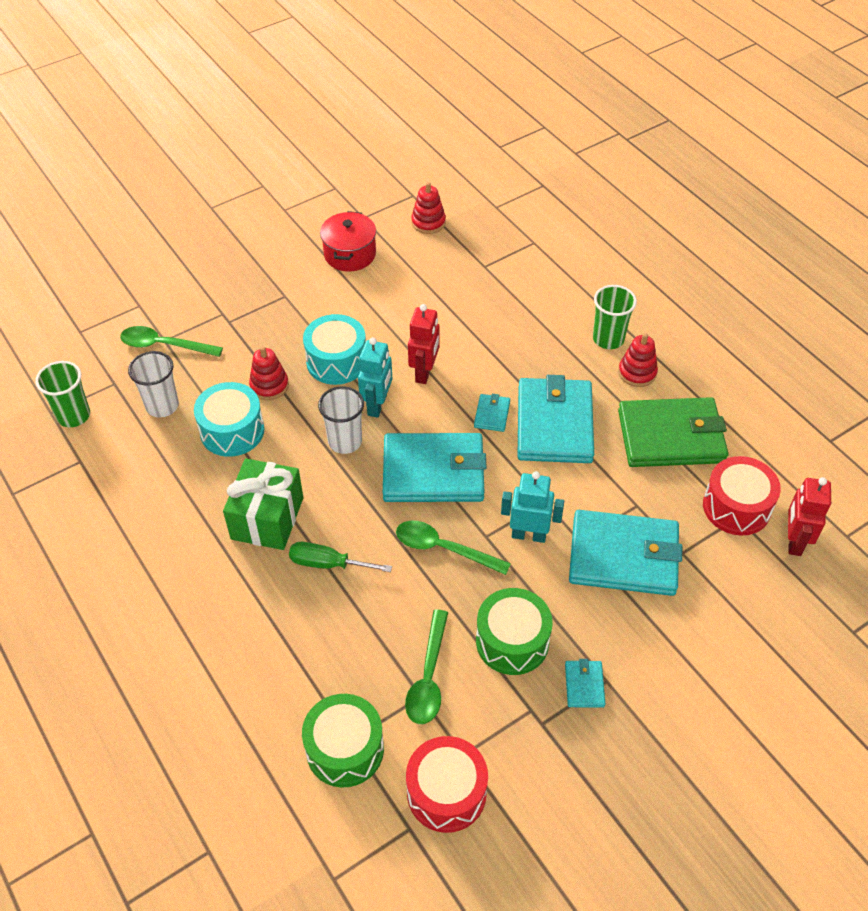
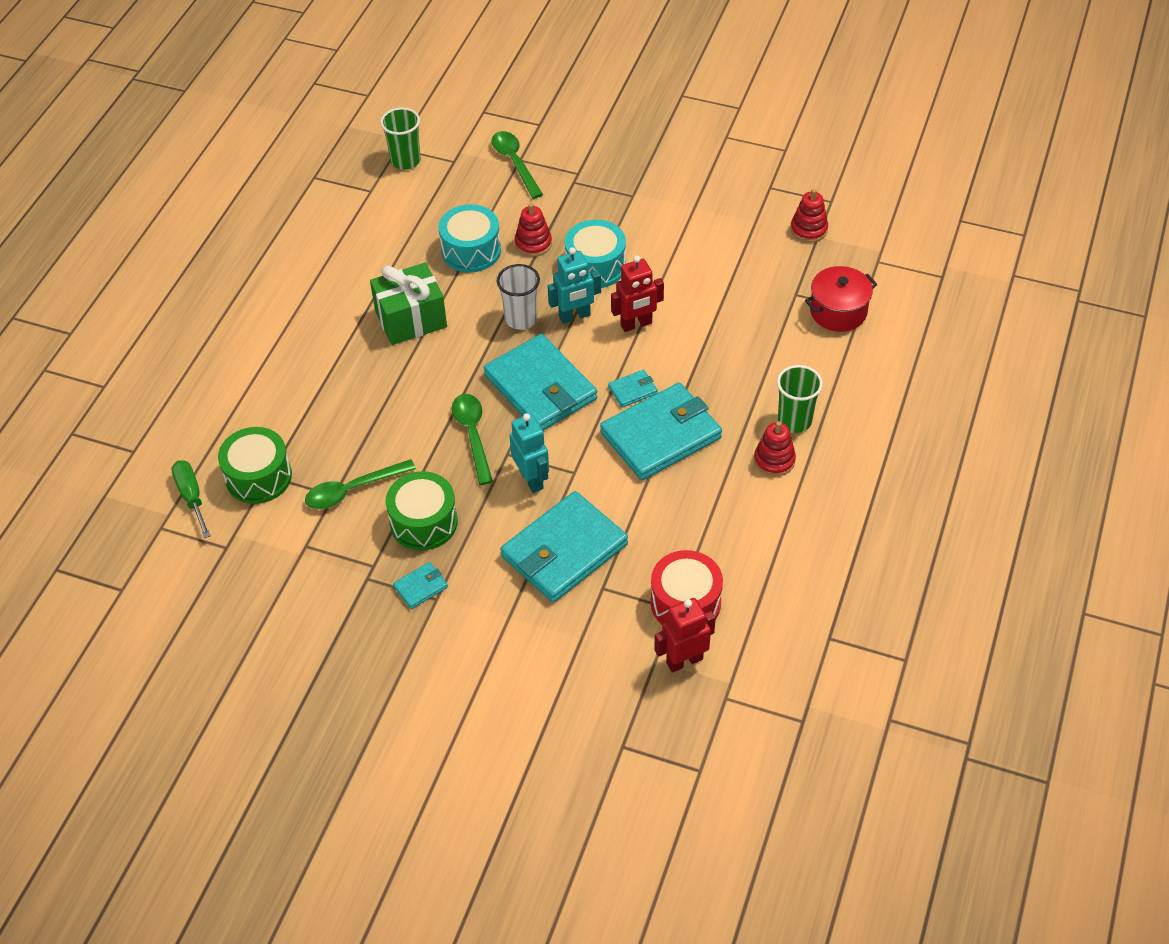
camera: 55 degrees right, 0 degrees up
(162, 406) = (458, 199): white cup -> none
(328, 563) = (401, 376): green screwdriver -> green screwdriver (191, 496)
(350, 254) = (718, 204): red pot -> red pot (838, 311)
(446, 792) = (268, 552): red drum -> none
(623, 556) = (564, 551): turquoise wallet -> turquoise wallet turned 75 degrees clockwise
(671, 436) = (722, 520): green wallet -> none

